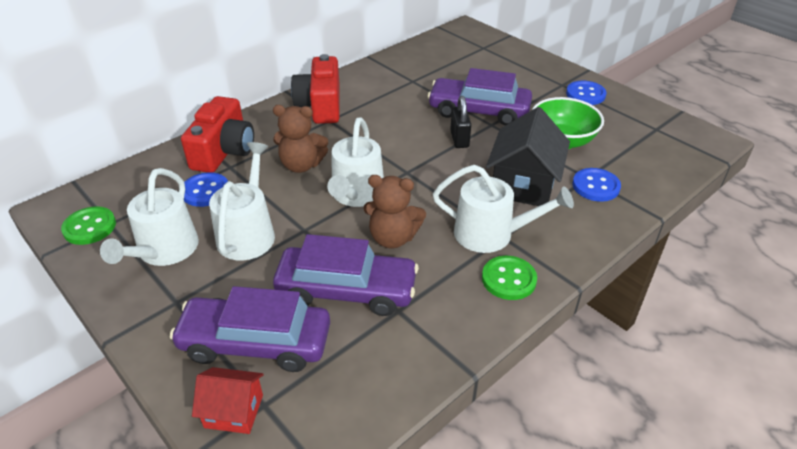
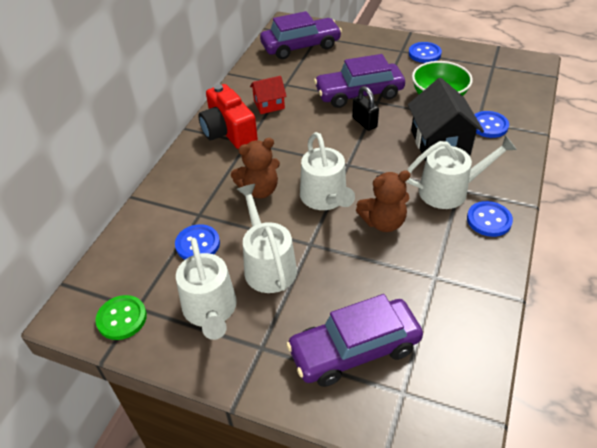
camera: 25 degrees left, 5 degrees up
(224, 151) = (180, 202): red camera -> none
(234, 411) = (385, 408): red house -> red house (269, 105)
(346, 290) = (385, 278): purple car -> purple car (301, 46)
(508, 279) = (489, 220): green button -> blue button

